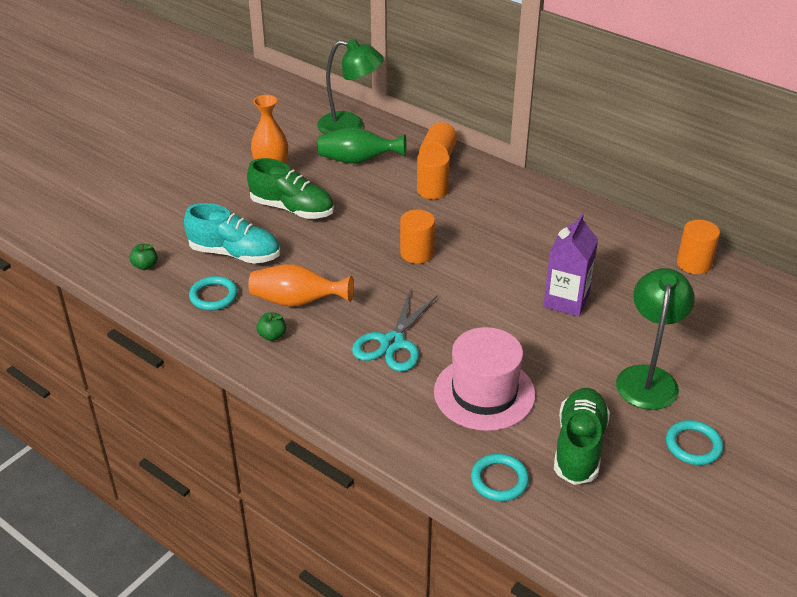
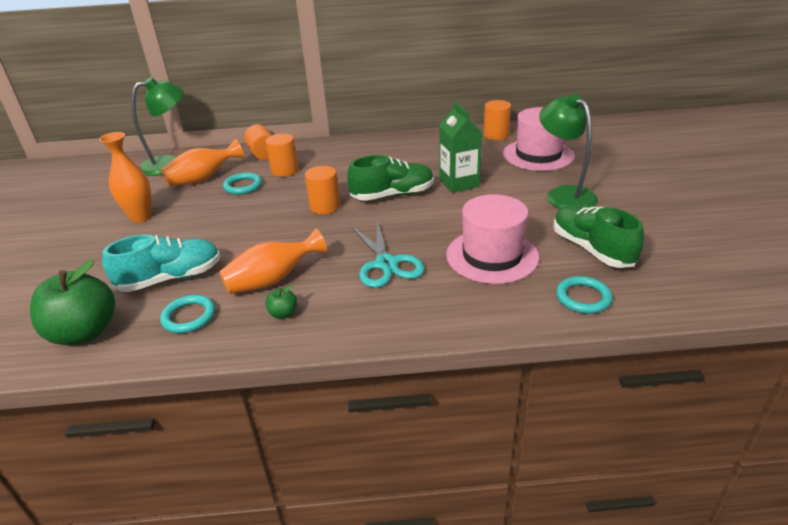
camera: 40 degrees left, 5 degrees down
(145, 266) = (85, 332): green apple -> green apple, size x2.33
(292, 209) = (186, 227): green shoe -> green shoe (392, 195)
(358, 160) = (203, 178): green vase -> orange vase
(566, 301) = (459, 183): purple carton -> green carton
(693, 445) = (641, 211): turquoise ring -> turquoise ring (243, 186)
(698, 316) = (538, 155): none -> pink hat

